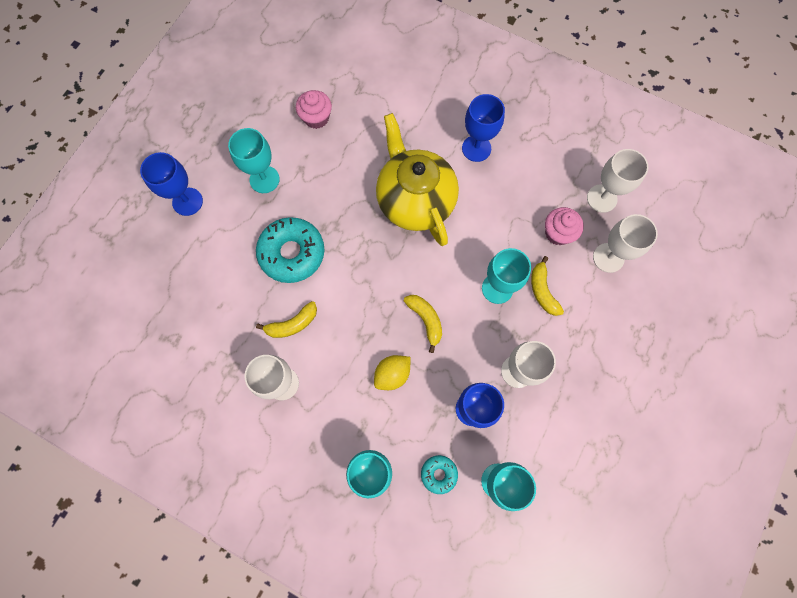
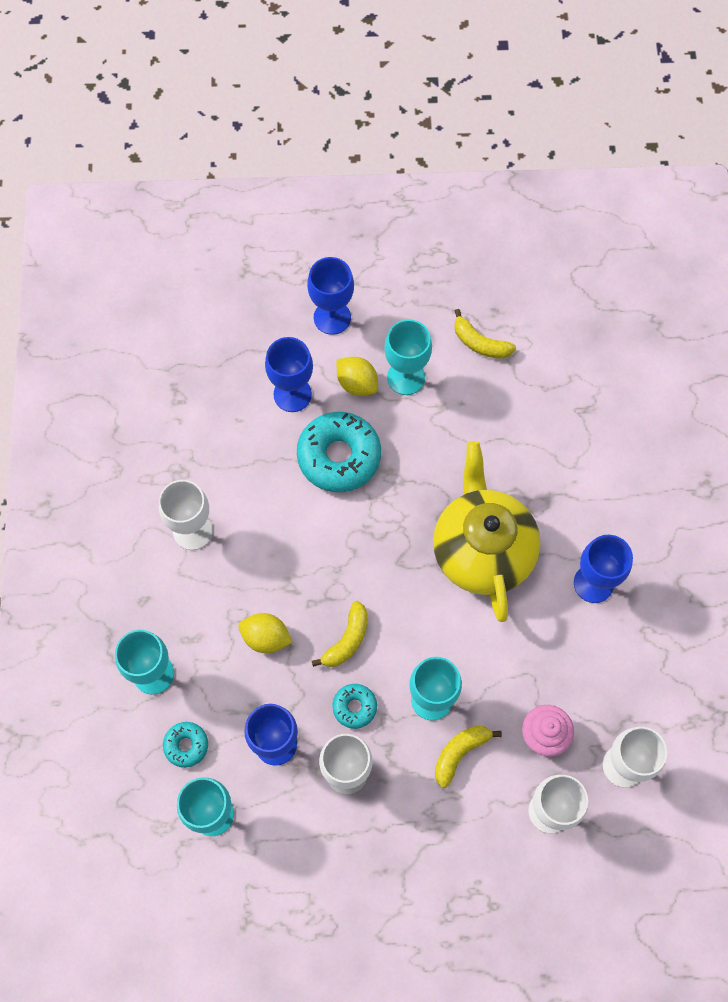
camera: 60 degrees right, 5 degrees down
(226, 259) = (292, 394): none -> blue goblet
(247, 212) = (357, 383): none -> yellow lemon
(292, 324) = (261, 503): yellow banana -> yellow banana (480, 343)
(316, 118) = (515, 386): pink cupcake -> none
(415, 200) = (482, 550): yellow teapot -> yellow teapot turned 45 degrees counterclockwise
(475, 341) = (354, 707): none -> turquoise donut

